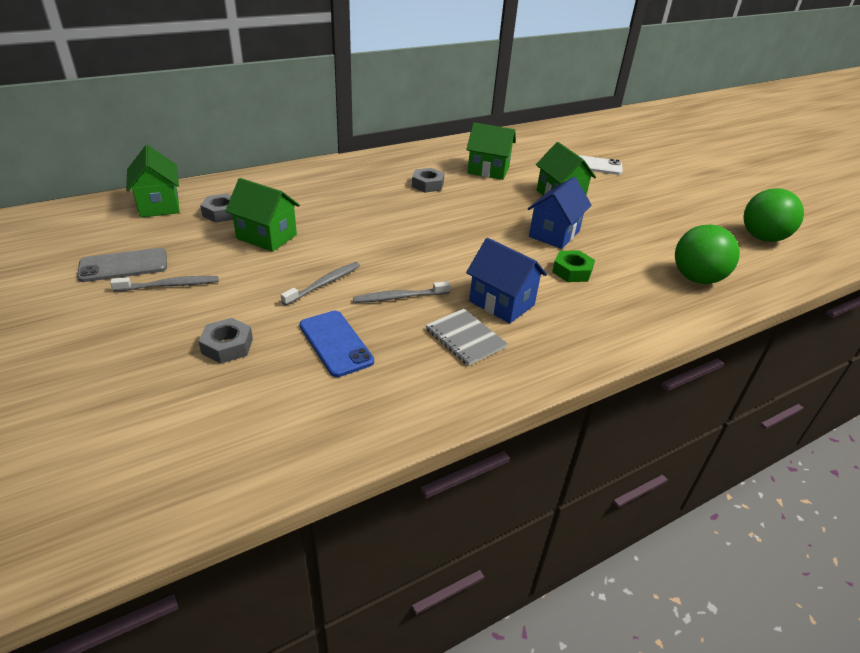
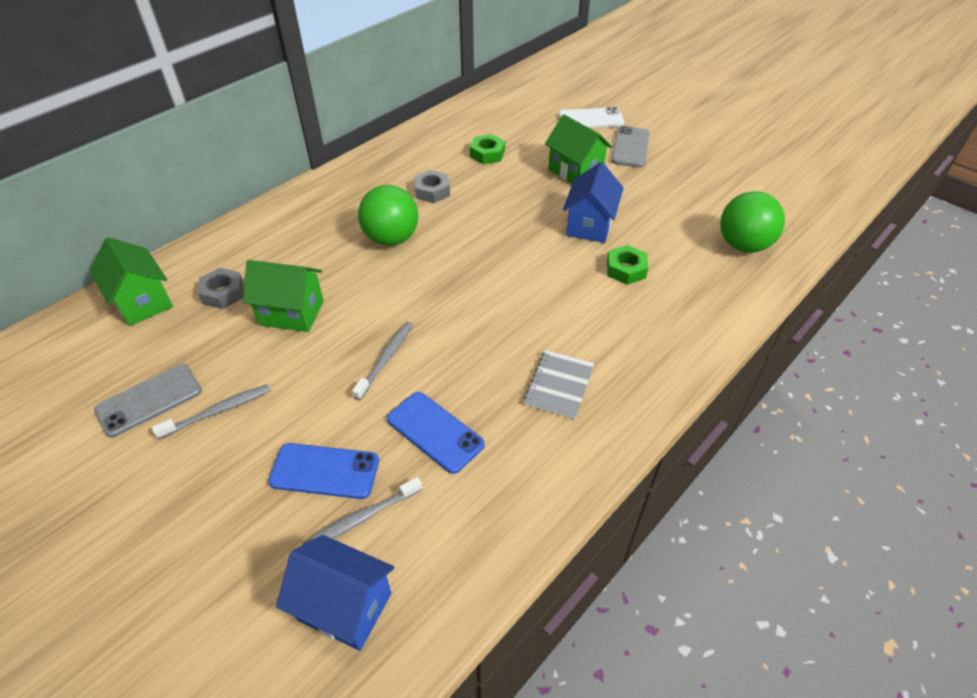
camera: 15 degrees left, 10 degrees up
(227, 346) = (324, 471): grey nut -> blue phone
(400, 297) = (472, 353): grey toothbrush -> grey toothbrush (362, 518)
(465, 338) = (559, 385): grey notebook -> grey notebook turned 75 degrees clockwise
(488, 170) = (487, 154): green house -> green nut
(501, 303) = (575, 330): blue house -> blue house (345, 606)
(619, 190) = (630, 147): none -> grey phone
(762, 238) = (784, 176): green ball -> green ball (391, 238)

